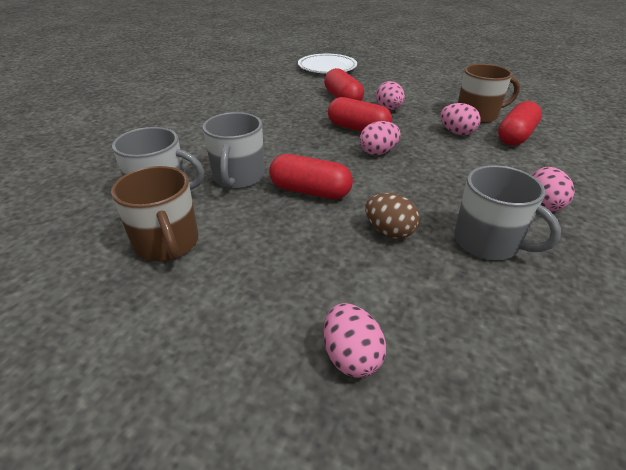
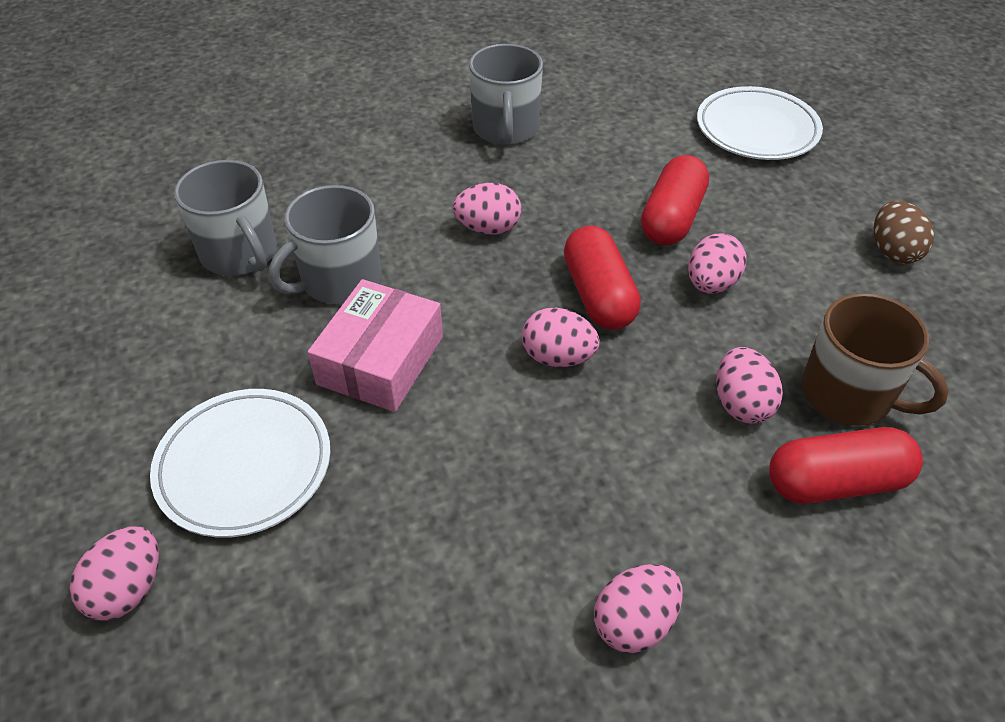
camera: 45 degrees right, 10 degrees up
(167, 244) = (165, 327): brown mug -> none
(277, 131) = (488, 228): none -> pink egg
(310, 191) = (381, 360): red capsule -> pink box
(317, 265) = (244, 466): none -> white plate
(389, 231) = (374, 488): brown egg -> brown egg (893, 251)
(488, 242) = (456, 603): grey mug -> grey mug (505, 129)

